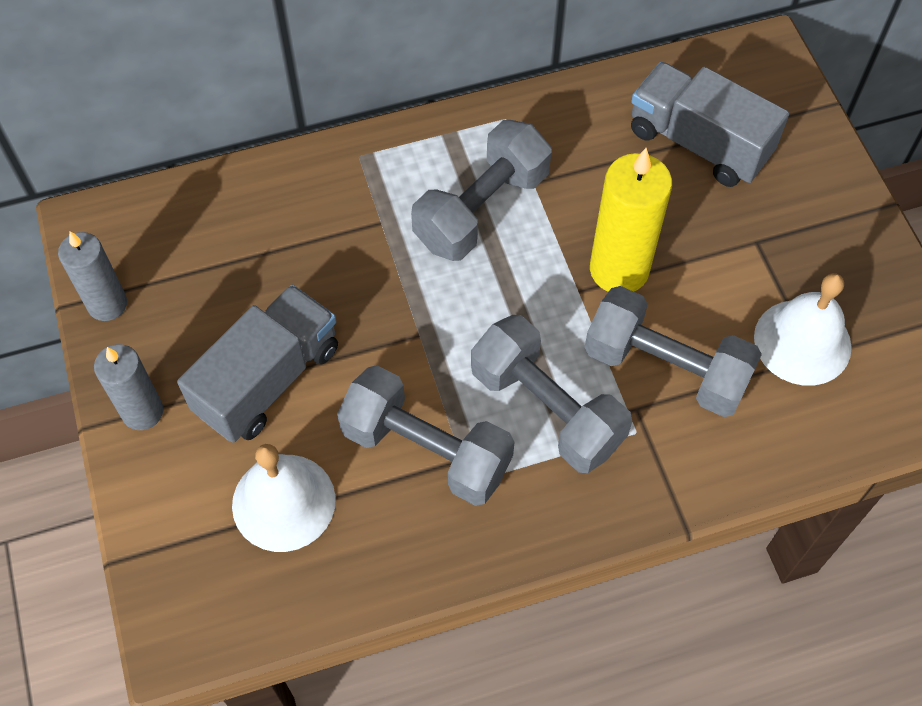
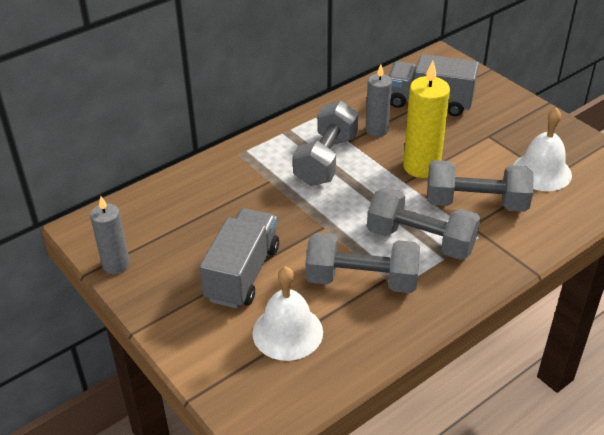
camera: 20 degrees left, 20 degrees down
(142, 412) = (169, 313): grey candle -> grey candle (377, 130)

